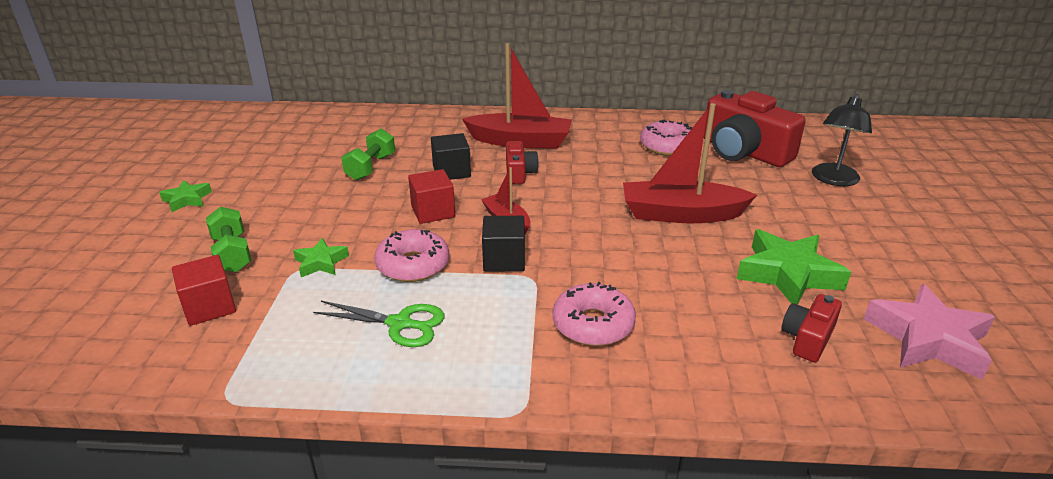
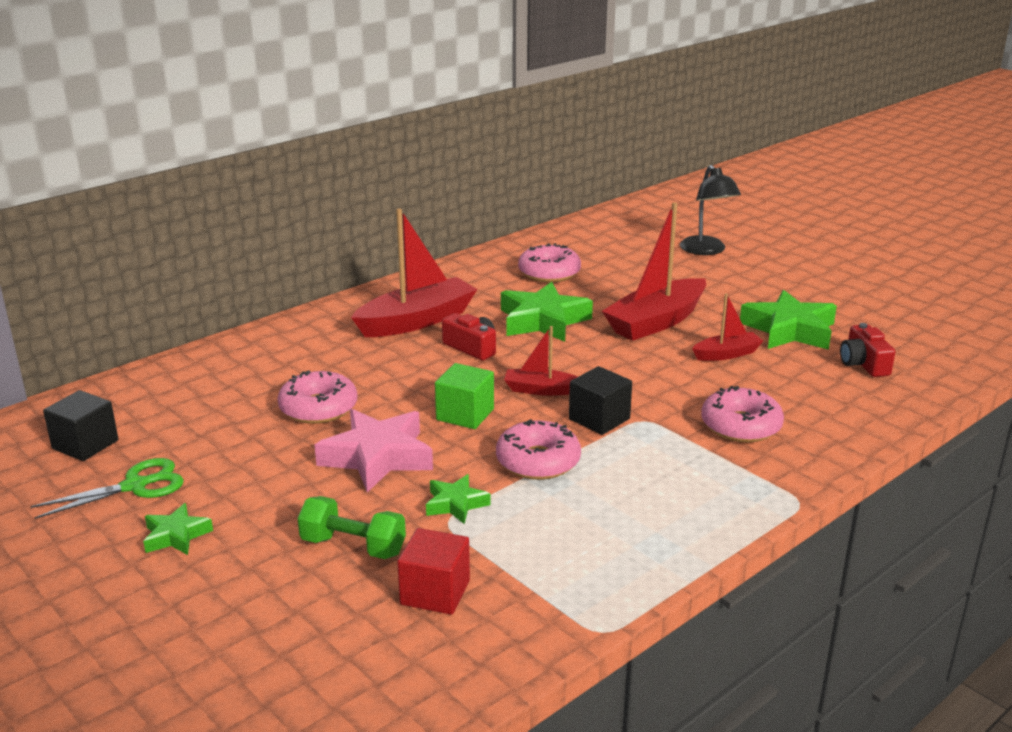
camera: 45 degrees left, 5 degrees down
(371, 167) = (318, 408): green dumbbell -> pink donut
(400, 324) = (618, 504): green scissors -> green scissors (135, 486)
(433, 212) = (465, 414): red cube -> green cube
(451, 171) = (408, 375): black cube -> black cube (85, 444)
(599, 176) = (543, 321): none -> green star
(691, 265) = (727, 354): none -> red boat
(743, 152) = (612, 253): red camera -> none
(928, 339) = (915, 331): pink star -> pink star (377, 457)

